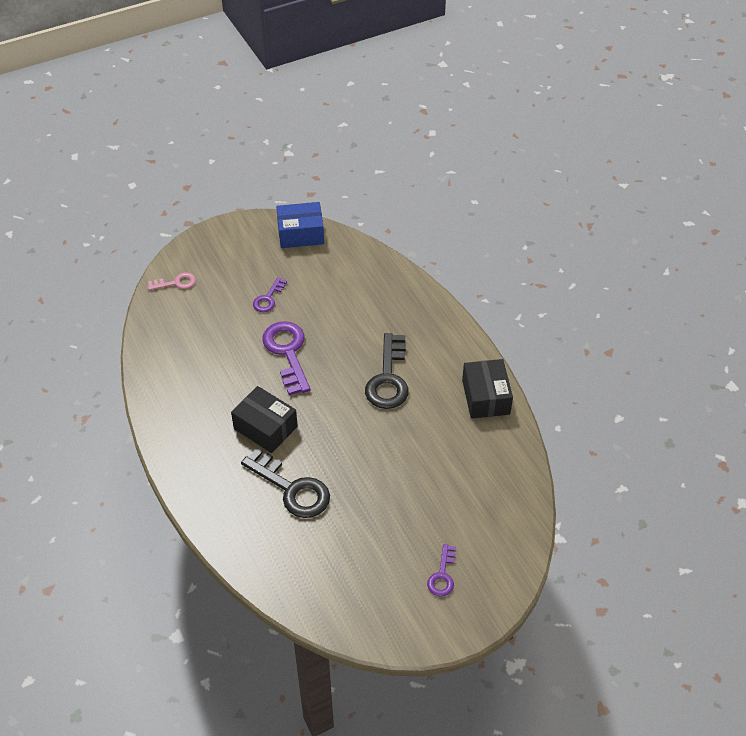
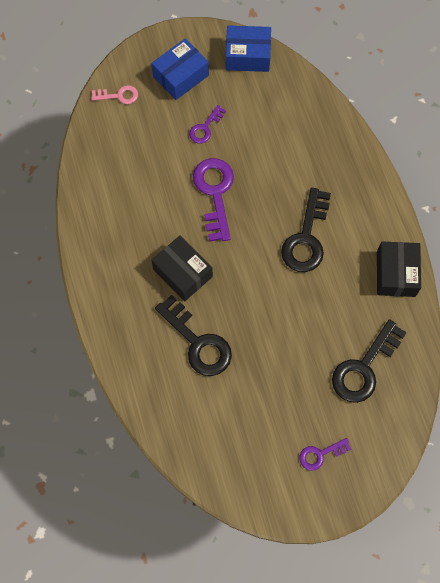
camera: 10 degrees right, 20 degrees up
(236, 259) = (181, 76): none -> blue box
(442, 575) = (320, 454): purple key -> purple key turned 45 degrees clockwise
(471, 486) = (364, 367): none -> black key

